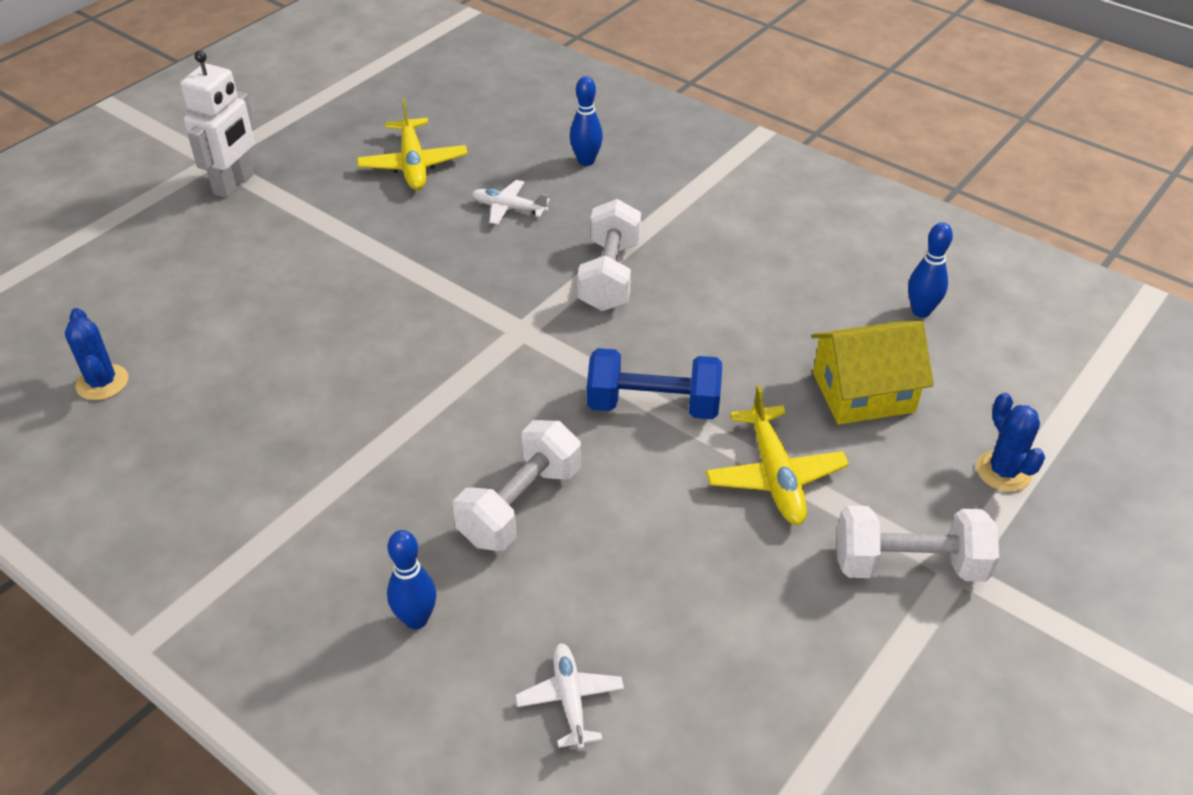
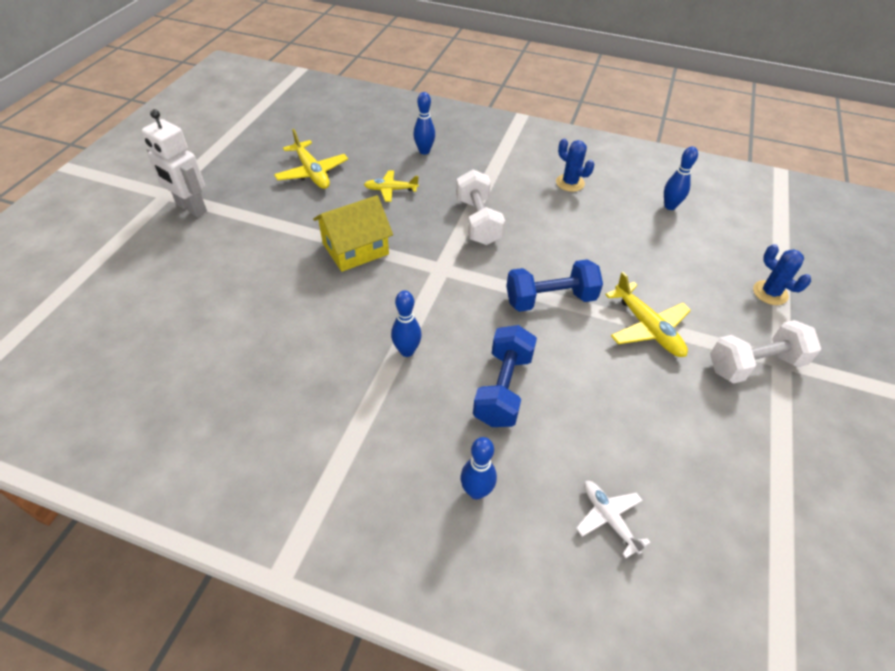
camera: 20 degrees left, 5 degrees up
(102, 382) = (155, 374): blue cactus -> blue cactus (570, 183)
(234, 184) = (191, 208): white robot -> white robot turned 120 degrees clockwise
(418, 427) = (407, 351): none -> blue bowling pin
(509, 208) = (391, 190): white plane -> yellow plane
(520, 505) = (503, 388): white dumbbell -> blue dumbbell
(863, 392) = (667, 263): yellow house -> yellow house (355, 249)

